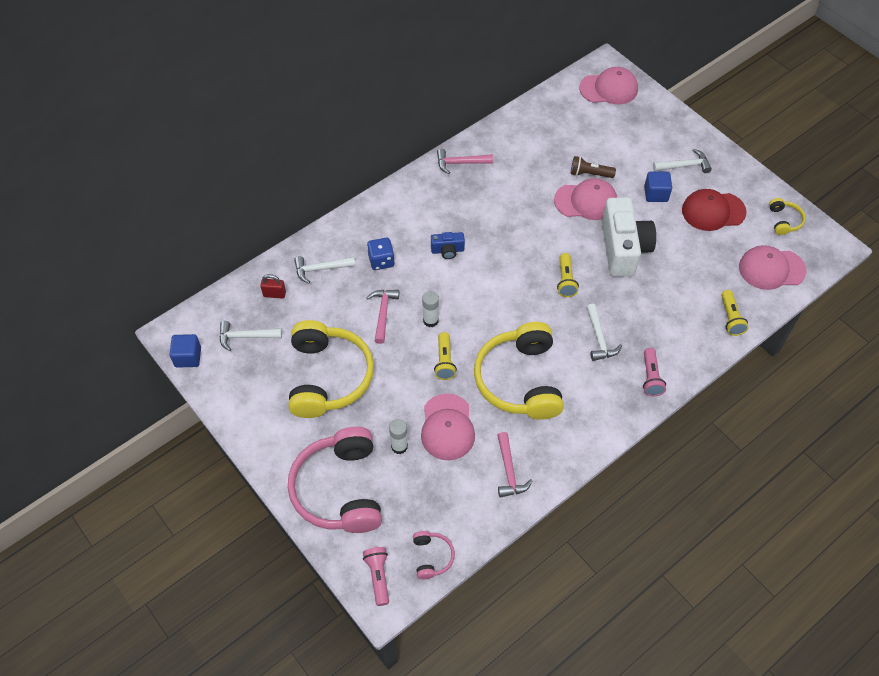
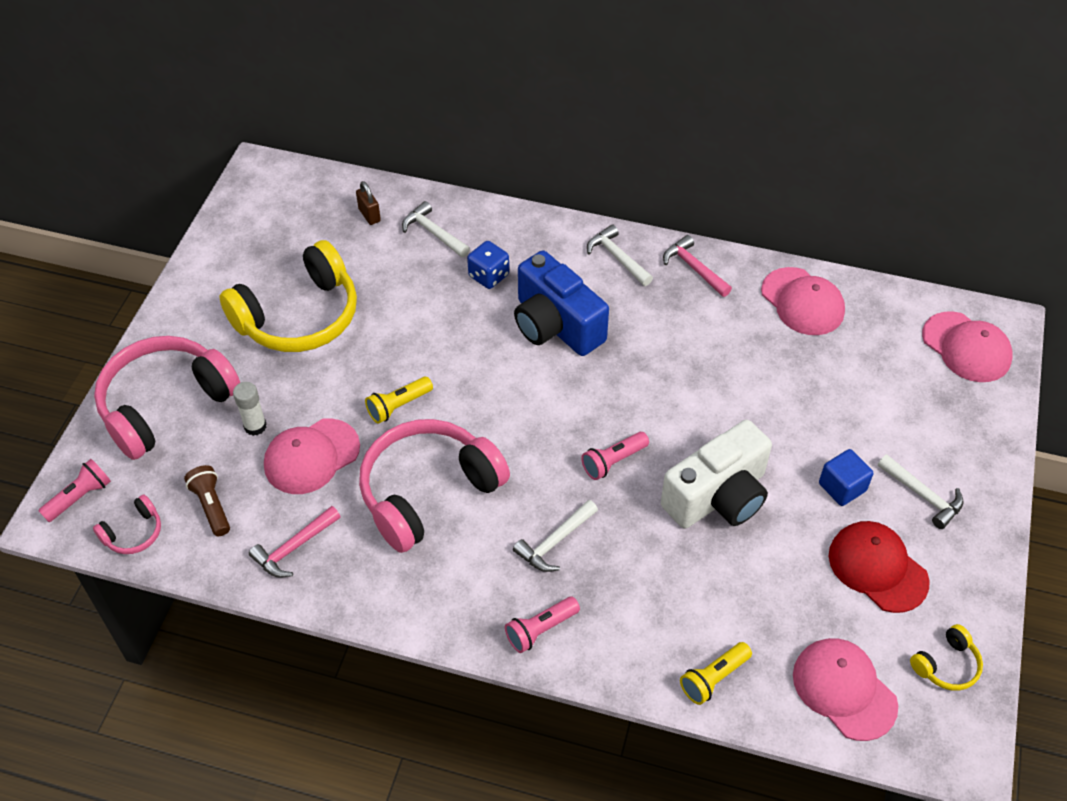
camera: 55 degrees right, 5 degrees down
(188, 357) = (239, 196): blue cube -> none
(246, 336) = (298, 224): white hammer -> white hammer (617, 258)
(274, 294) = (369, 215): red padlock -> brown padlock
(383, 313) = (419, 316): pink hammer -> none
(430, 320) = (444, 363): white glue stick -> none
(447, 250) = (555, 325): blue camera -> blue camera, size x2.15
(520, 380) = (428, 492): yellow headphones -> pink headphones
(565, 280) = (613, 461): yellow flashlight -> pink flashlight
(586, 201) = (756, 419): pink cap -> pink cap (802, 302)
(589, 174) = (804, 400): brown flashlight -> brown flashlight (211, 506)

